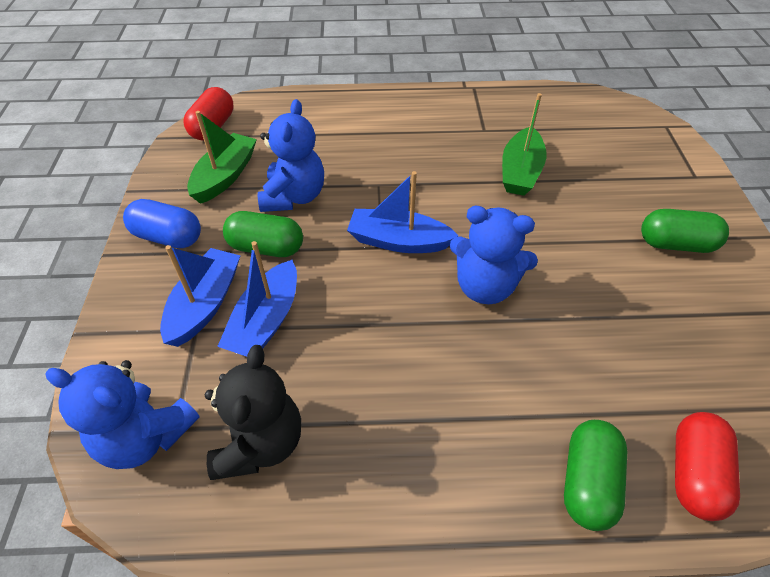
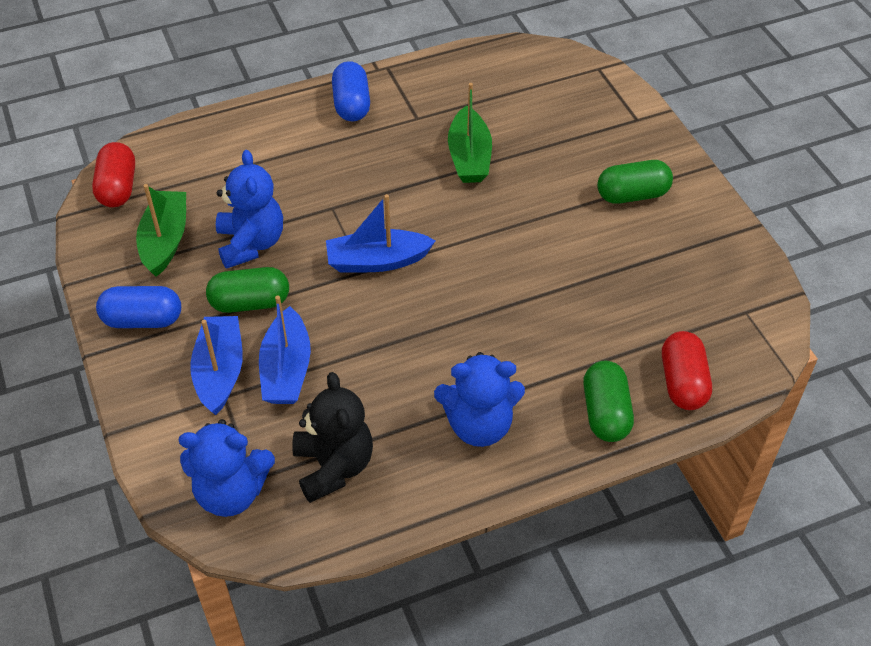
camera: 20 degrees left, 0 degrees up
(431, 108) = (351, 104): none -> blue capsule
(485, 286) = (474, 282): blue teddy bear -> blue teddy bear (479, 425)

